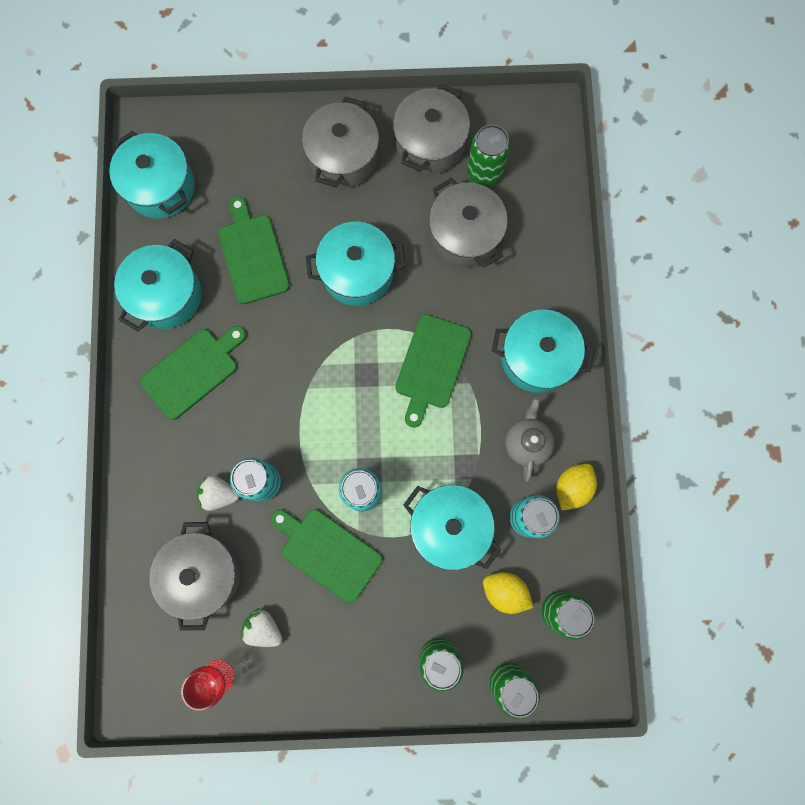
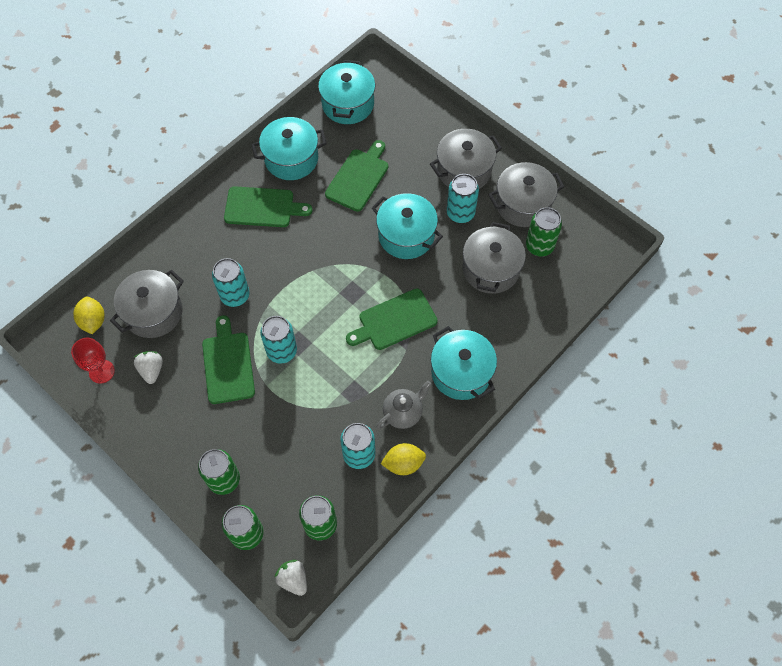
camera: 45 degrees right, 15 degrees down
(219, 494) = (206, 280): white strawberry -> white strawberry (293, 579)
(383, 204) = (460, 213): none -> turquoise can
(449, 527) = (308, 416): turquoise pot -> none
(505, 591) = (300, 482): yellow lemon -> yellow lemon (93, 321)

